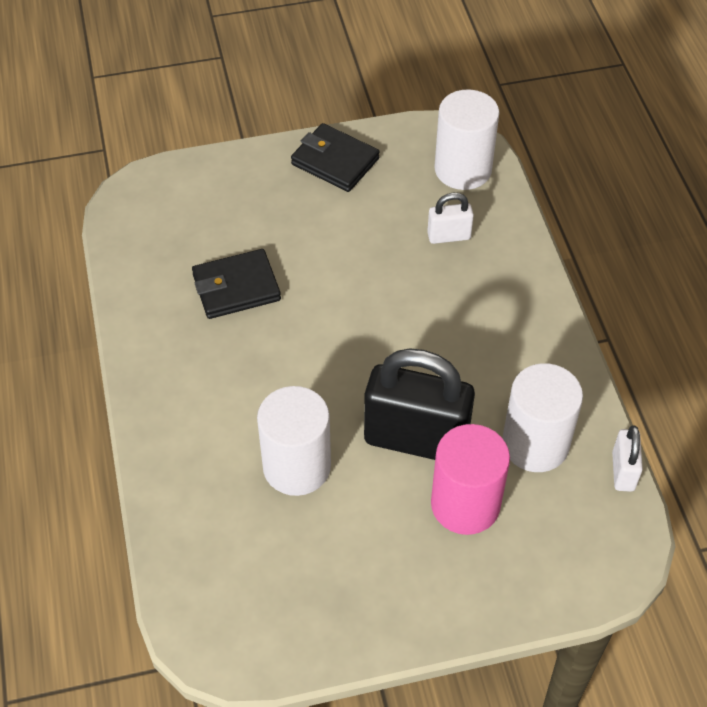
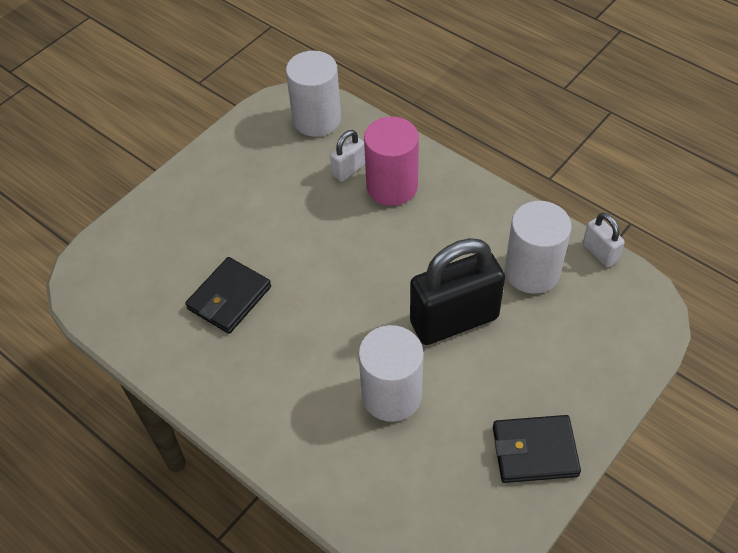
camera: 35 degrees left, 0 degrees up
(335, 161) = (220, 165): black wallet -> black wallet (534, 451)
(465, 504) = (526, 341): pink cylinder -> pink cylinder (392, 186)

